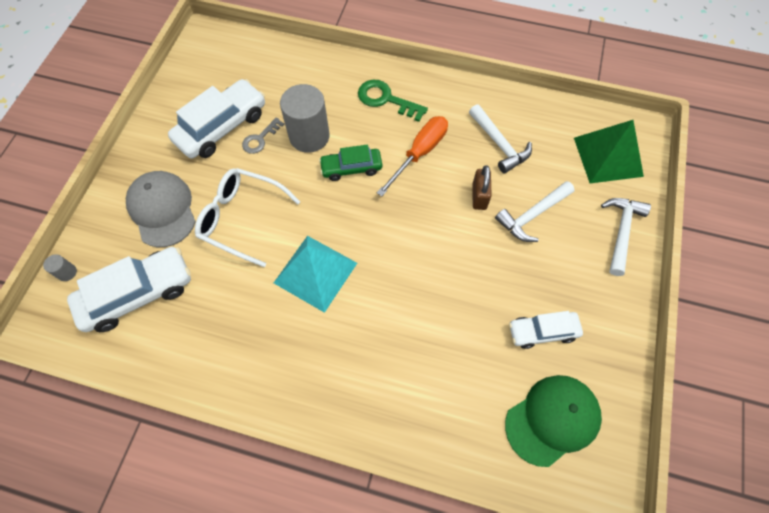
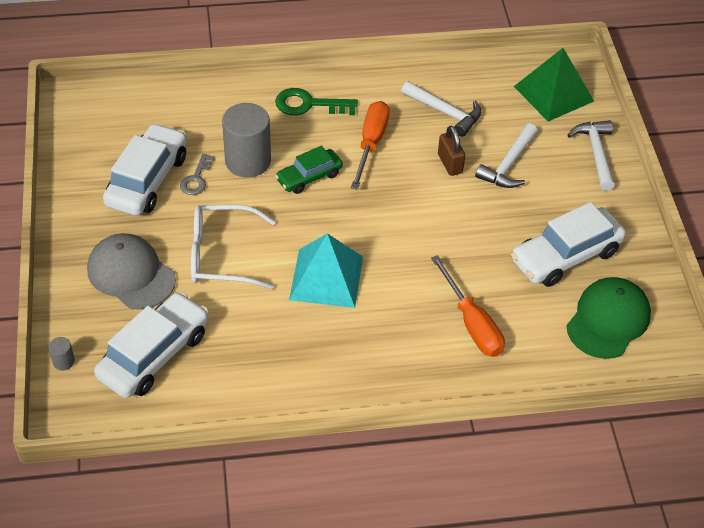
camera: 25 degrees left, 15 degrees down
(420, 371) = (472, 323): none -> orange screwdriver
(542, 331) = (565, 256): white car -> white car, size x1.67

